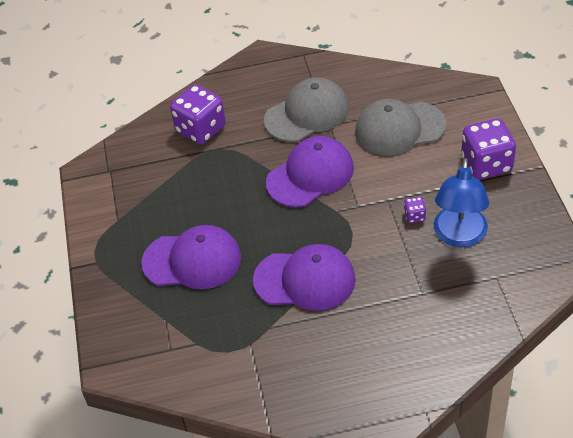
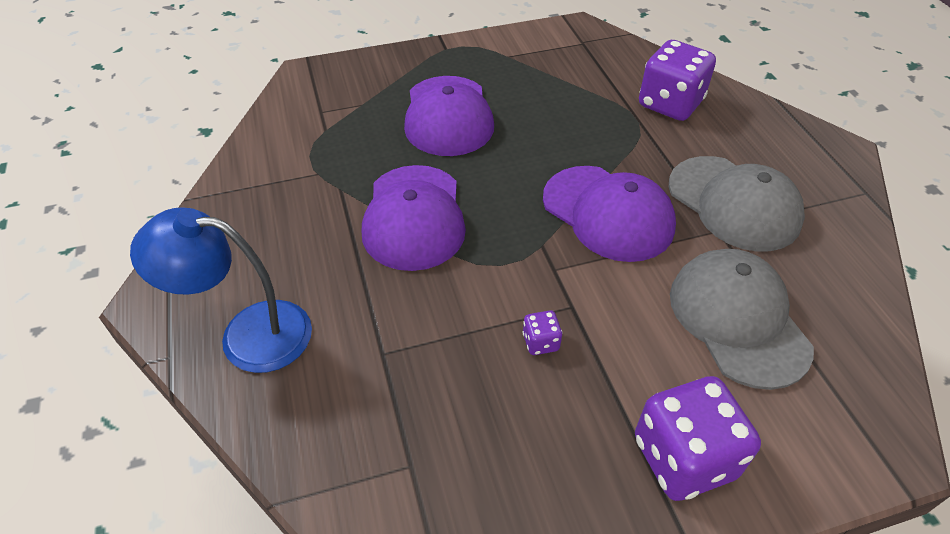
camera: 80 degrees right, 0 degrees up
(459, 236) = (501, 407): blue lamp -> blue lamp (248, 334)

